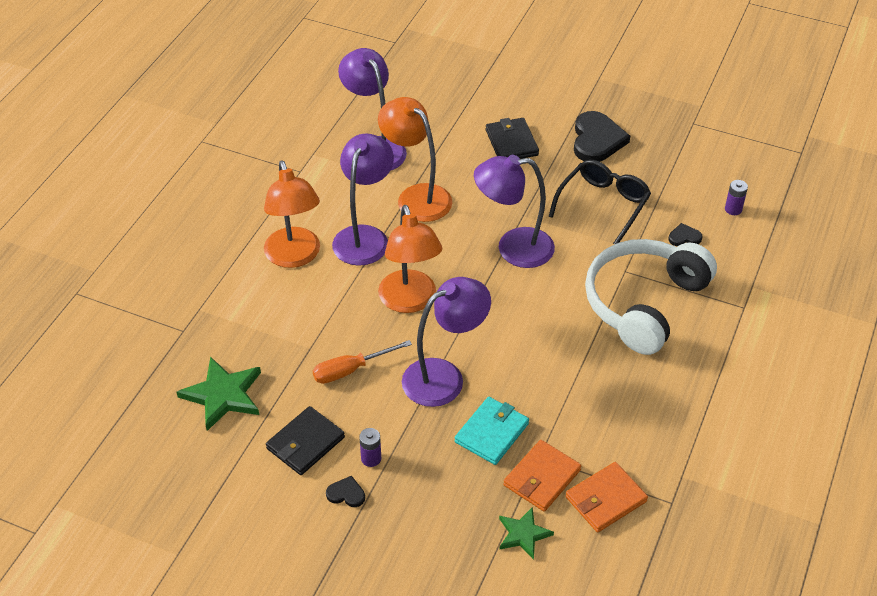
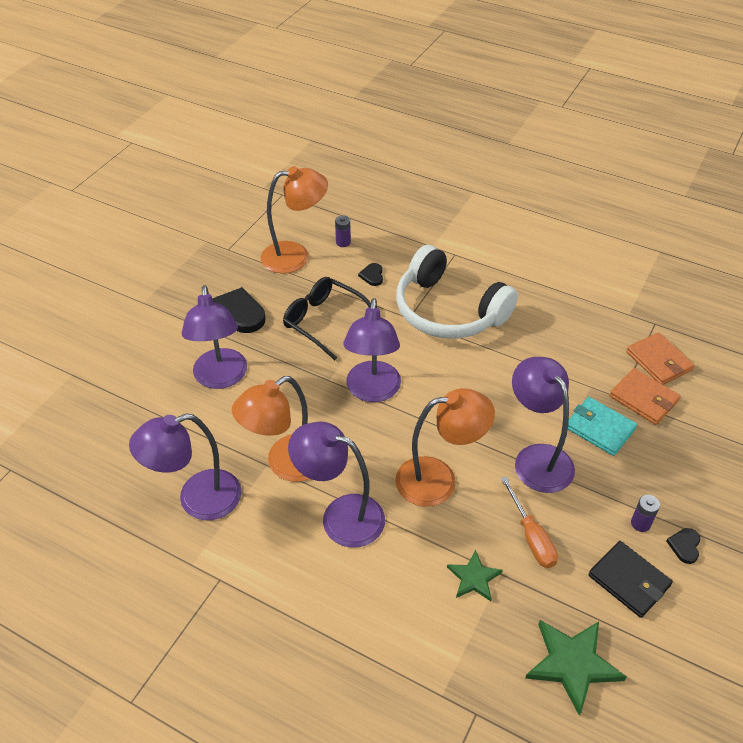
camera: 85 degrees left, 0 degrees up
(295, 257) = (364, 587): orange lamp -> orange lamp (295, 256)
(511, 142) = (221, 378): black wallet -> purple lamp
(523, 534) = (703, 416): green star -> green star (474, 578)

